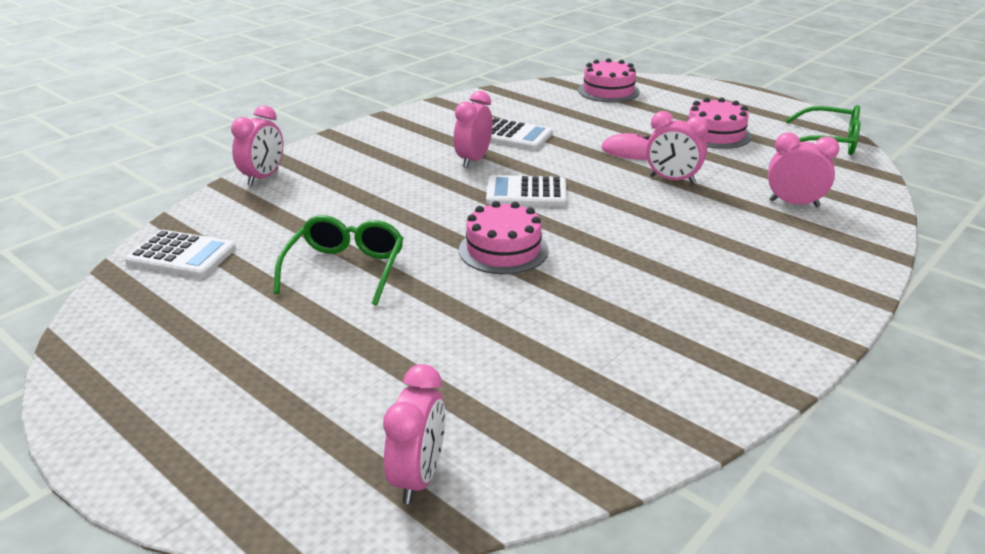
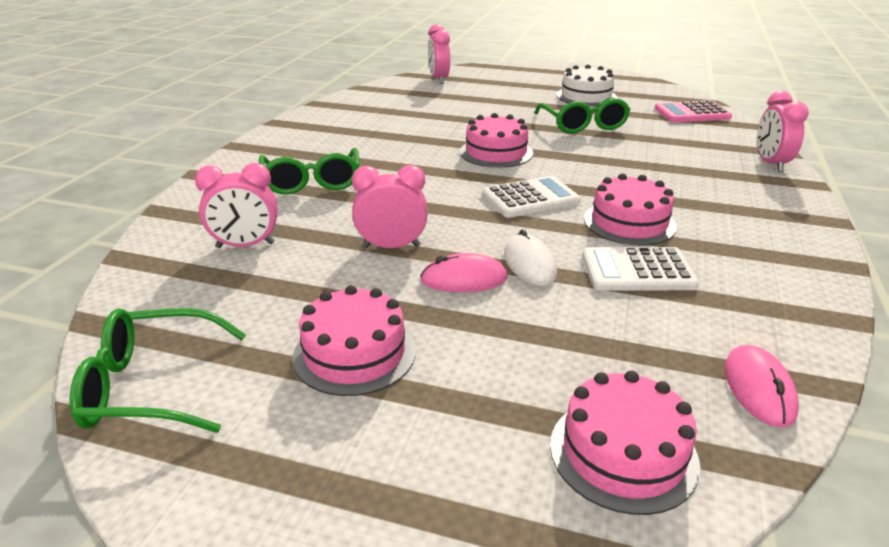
camera: 155 degrees right, 0 degrees up
(181, 255) = (692, 113): white calculator -> pink calculator
(242, 330) = (586, 96): none -> white cake
(473, 160) = (629, 222): pink clock -> pink cake
(526, 93) = (758, 389): none -> pink mouse
(579, 151) = (529, 264): none -> white mouse
(733, 256) = (312, 182): none -> green glasses

